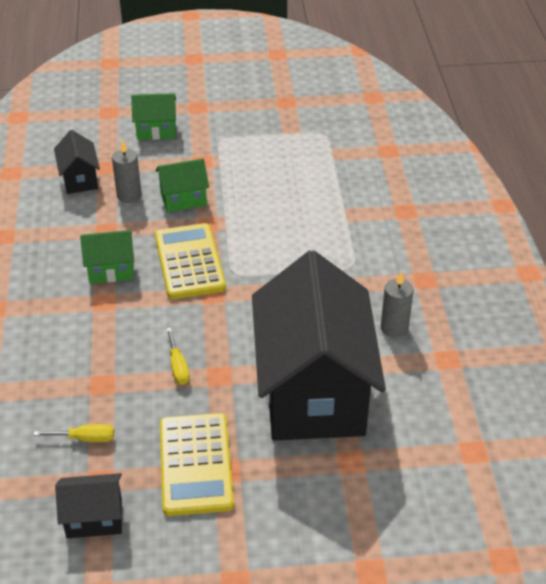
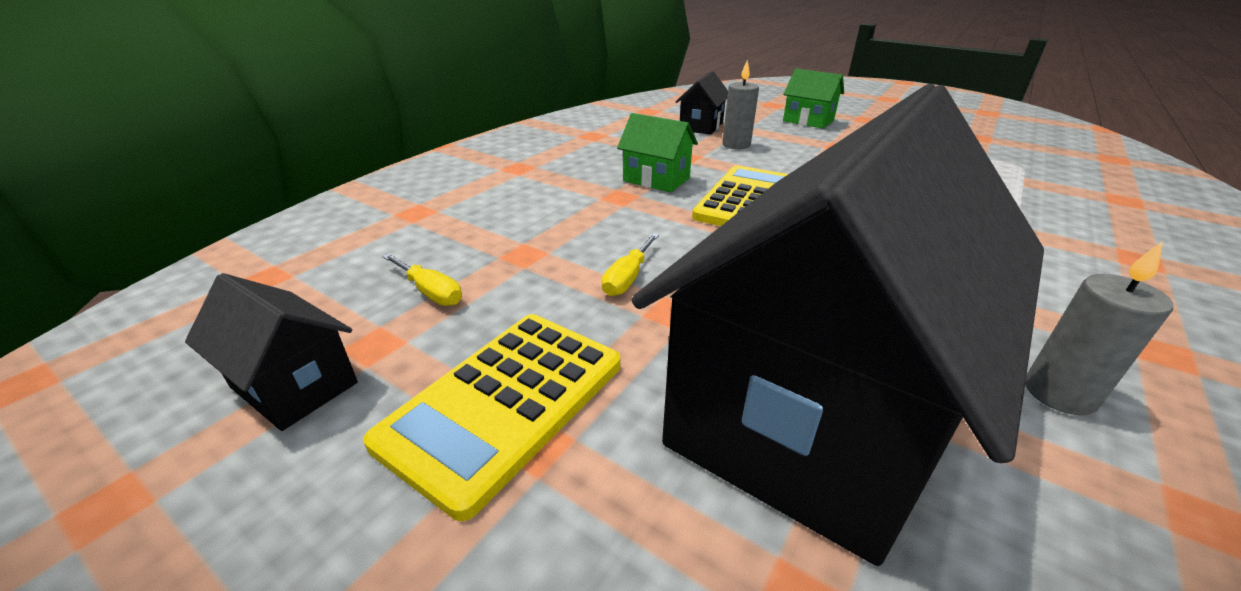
camera: 40 degrees right, 10 degrees down
(183, 199) = (792, 161): green house -> none

